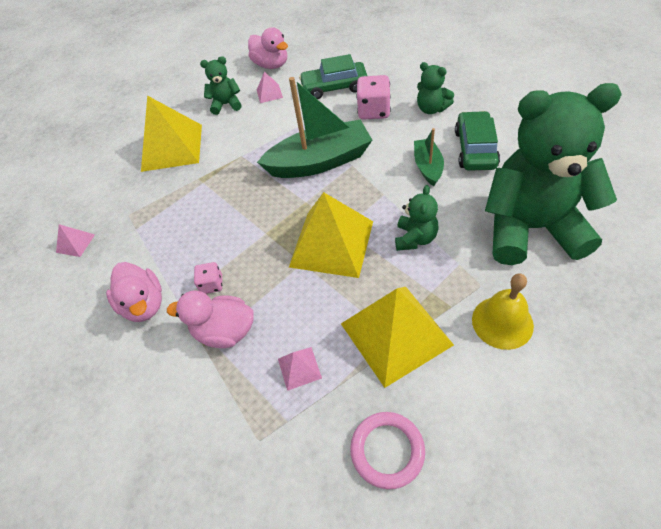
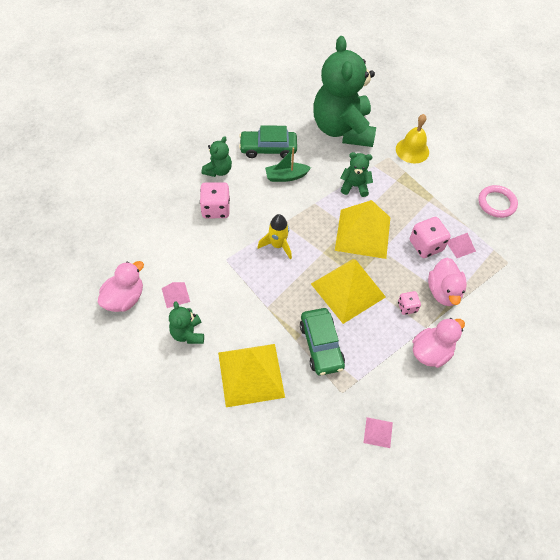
camera: 105 degrees left, 5 degrees up
(305, 319) = (426, 245): none -> pink dice
(320, 162) = (277, 245): green boat -> yellow rocket
(334, 87) = (175, 239): green car -> green car (321, 345)
(395, 334) = (428, 198): yellow pyramid -> yellow pyramid (348, 290)

